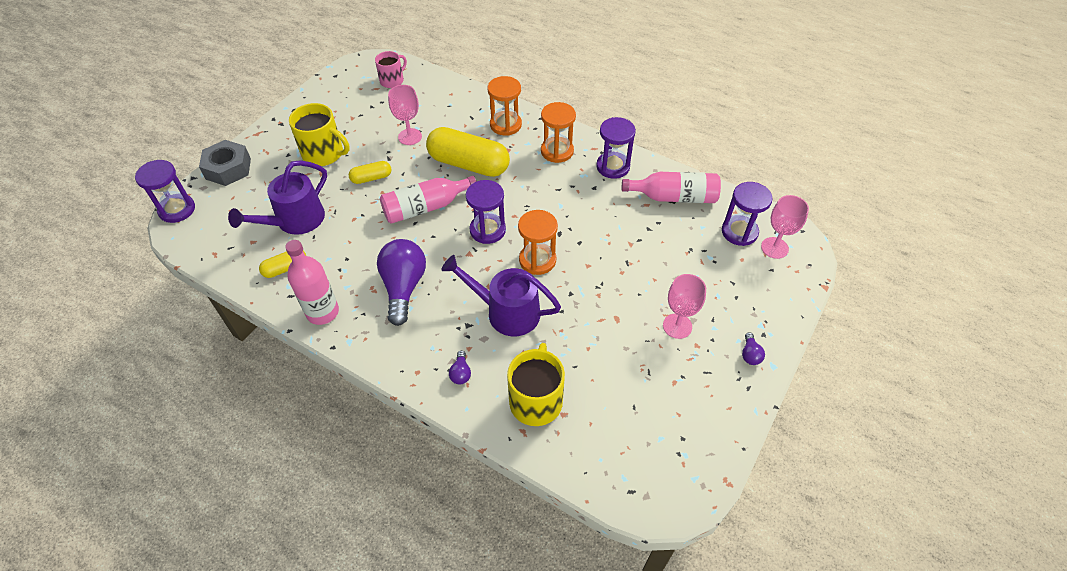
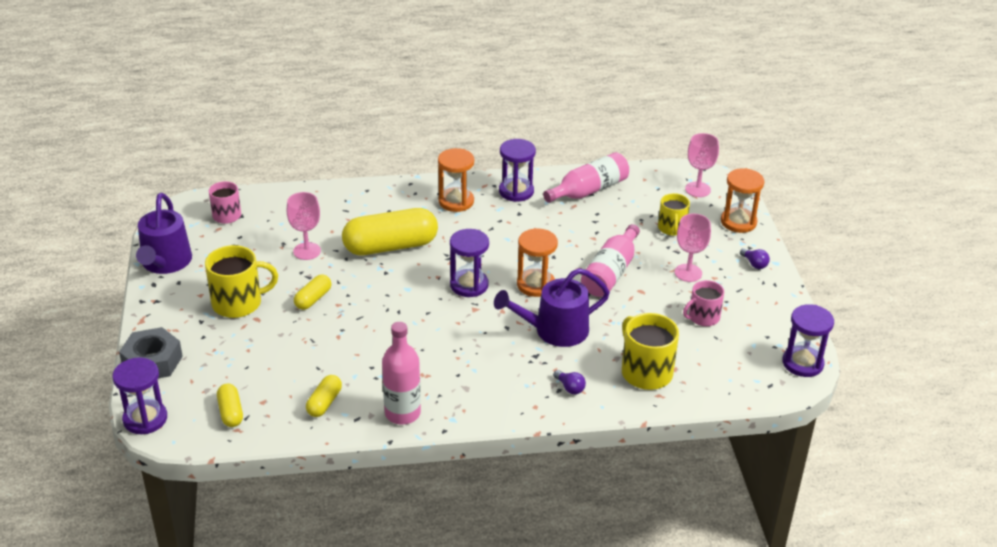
camera: 40 degrees left, 15 degrees down
(225, 237) = (230, 412): none -> yellow capsule
(295, 220) = (283, 365): purple watering can -> purple watering can (165, 263)
(403, 287) = (450, 359): purple light bulb -> none
(425, 207) = (393, 296): pink bottle -> pink bottle (610, 273)
(505, 125) = (385, 202): orange hourglass -> orange hourglass (738, 222)
(643, 379) = (703, 317): none -> pink mug
(709, 273) = (672, 228): none -> yellow mug
(739, 232) = (662, 191): purple hourglass -> purple hourglass (802, 363)

